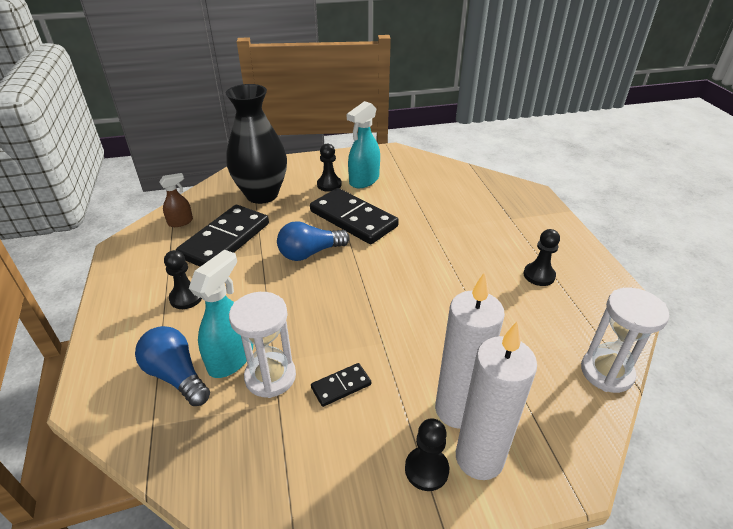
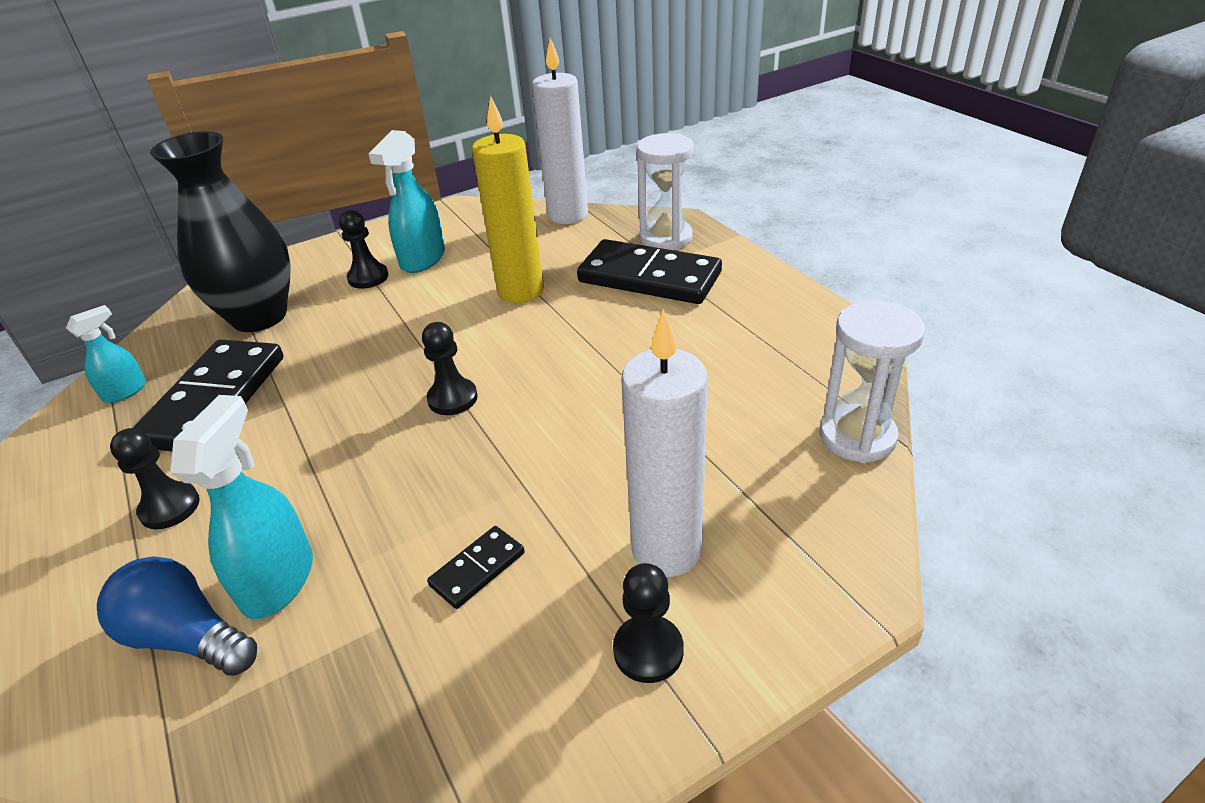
camera: 15 degrees left, 0 degrees up
(180, 222) = (125, 391): brown spray bottle -> turquoise spray bottle
(270, 377) = (356, 589): white hourglass -> white hourglass (666, 238)
(310, 253) = (367, 385): blue light bulb -> none
(353, 219) = (422, 318): black domino -> black domino (649, 277)
(417, 216) = (520, 291): none -> yellow candle
(479, 458) = (720, 609): white candle -> white candle (568, 215)
(539, 275) = (724, 331): black pawn -> black pawn (452, 398)

